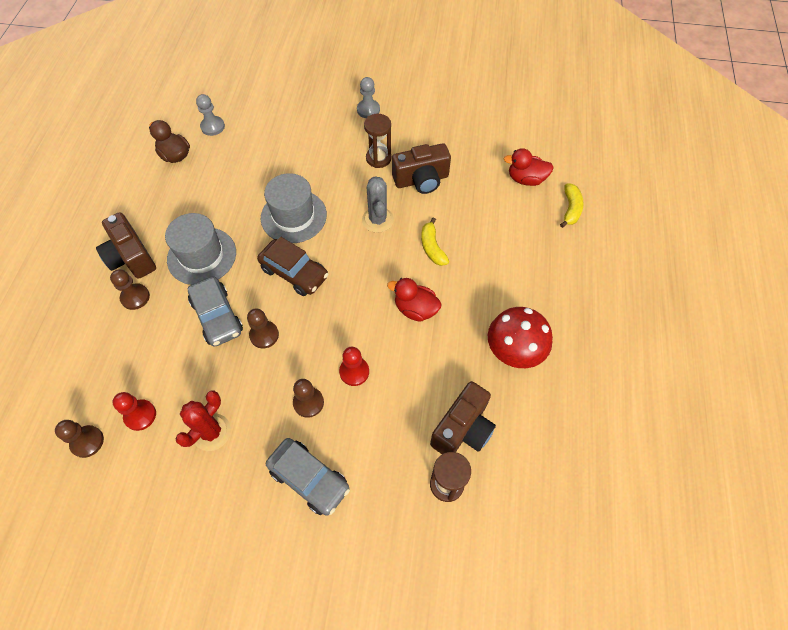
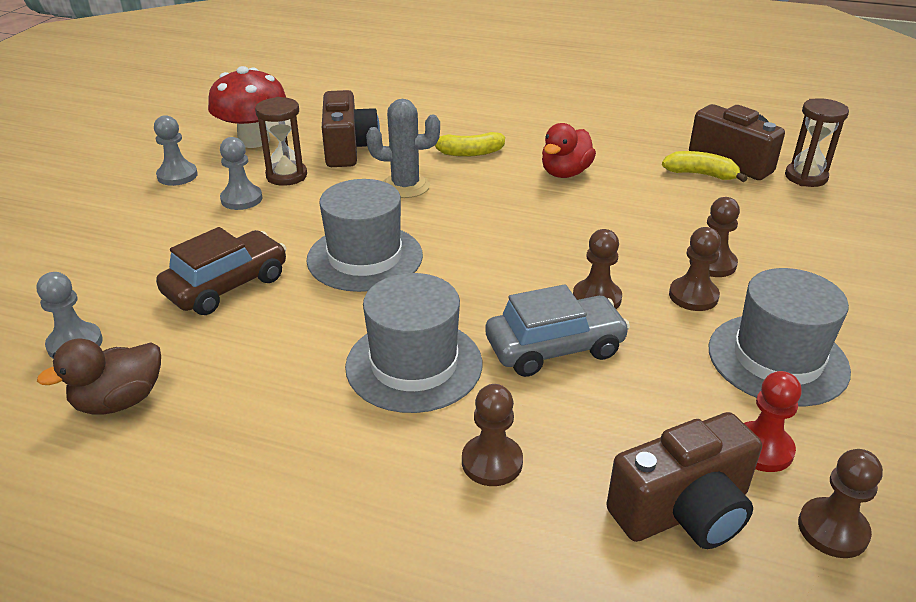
camera: 80 degrees left, 25 degrees down
(131, 257) = (383, 471): brown camera -> brown camera (683, 511)
(211, 432) = (777, 359): red cactus -> grey hat
(271, 389) = (693, 296): none -> brown pawn
(294, 273) = (481, 263): brown car -> brown car (227, 285)
(309, 479) = (828, 270): grey car -> none
(347, 146) = (241, 199): none -> grey pawn
(354, 372) = (661, 224): red pawn -> none
(513, 351) = (631, 123): red mushroom -> red mushroom (254, 140)
(526, 179) = (384, 88): red duck -> none
(570, 209) = (441, 71): yellow banana -> yellow banana (700, 174)

